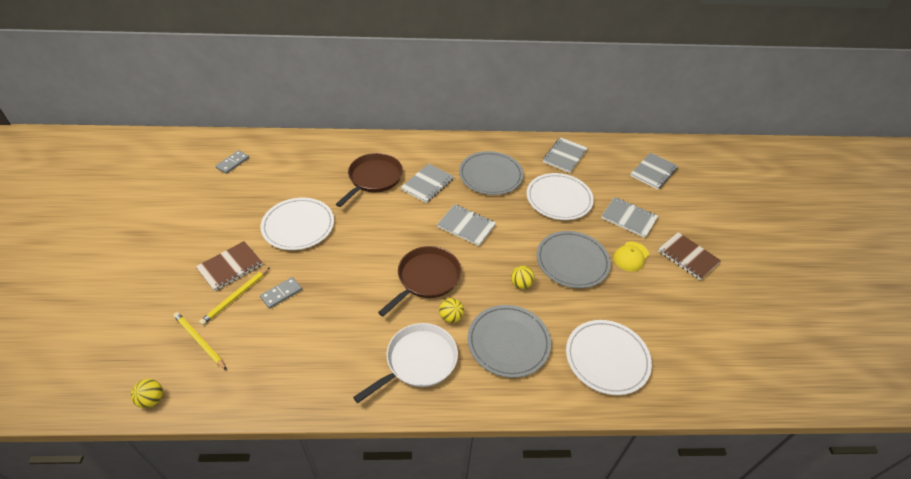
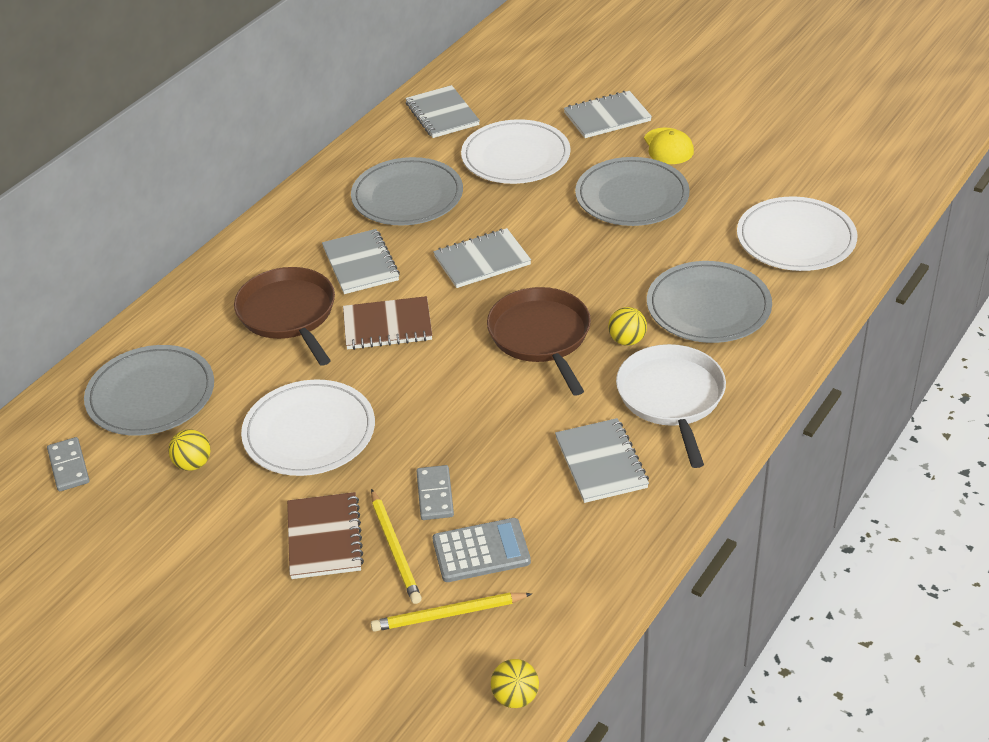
camera: 50 degrees left, 5 degrees down
(250, 332) = (481, 551): none -> grey calculator
(291, 164) = (151, 395): none -> grey plate
(521, 284) = (628, 256): yellow ball -> yellow ball (193, 464)
(653, 172) = (550, 58): grey notebook -> grey notebook (601, 463)
(687, 257) = (709, 105): brown notebook -> brown notebook (387, 326)

